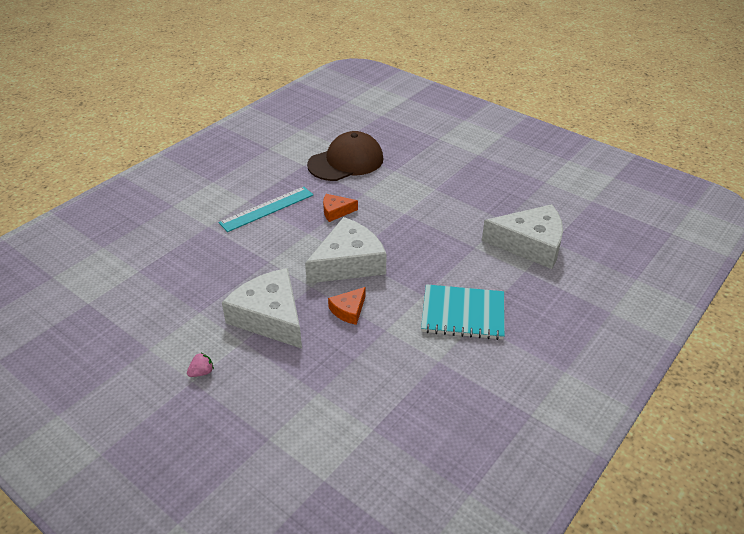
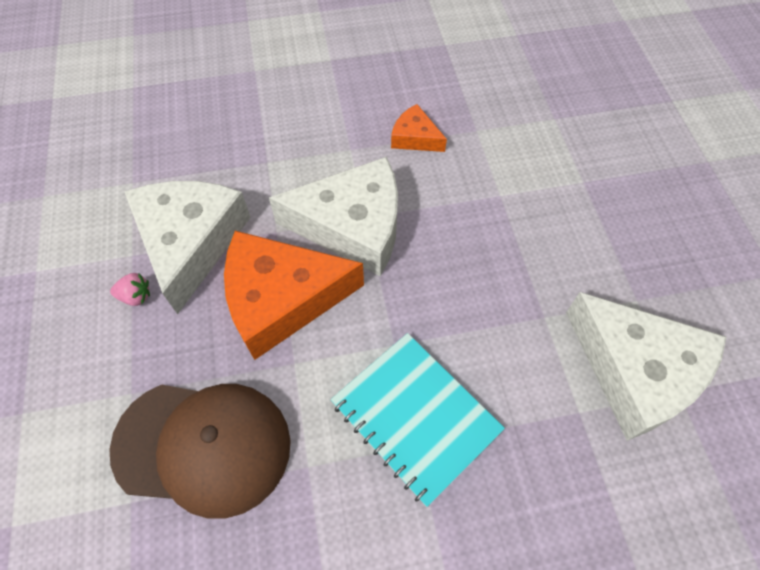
camera: 40 degrees right, 20 degrees up
(202, 372) = (55, 266): pink strawberry -> pink strawberry (136, 296)
(267, 209) = (339, 84): turquoise ruler -> none
(346, 162) = (503, 68): brown cap -> brown cap (203, 446)
(349, 310) = (282, 299): orange cheese -> orange cheese, size x2.09

